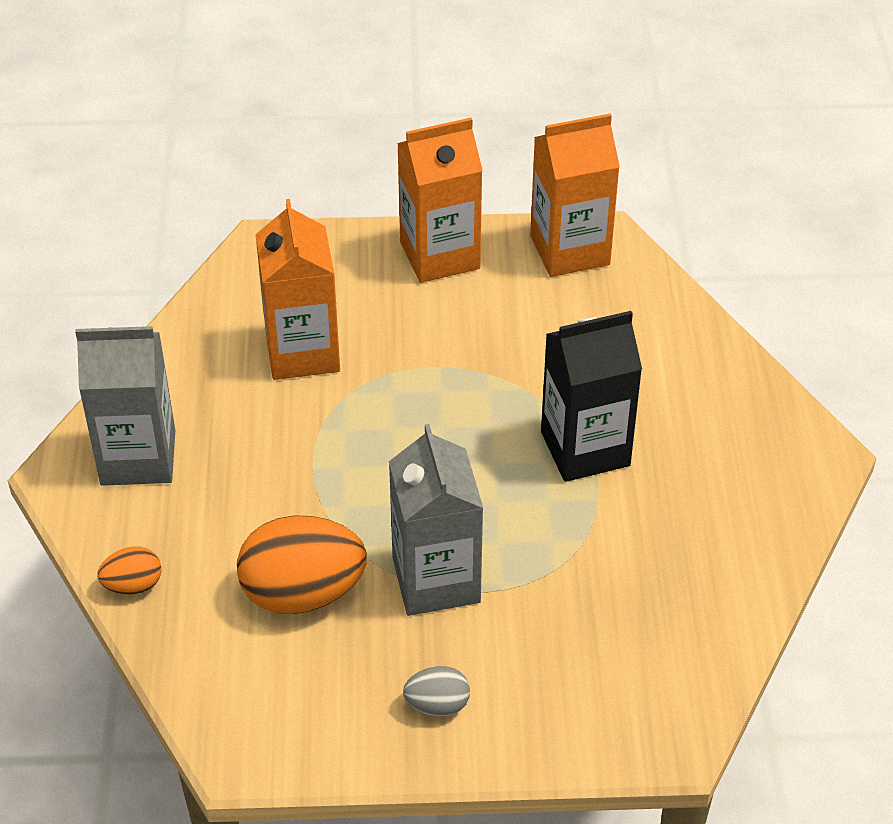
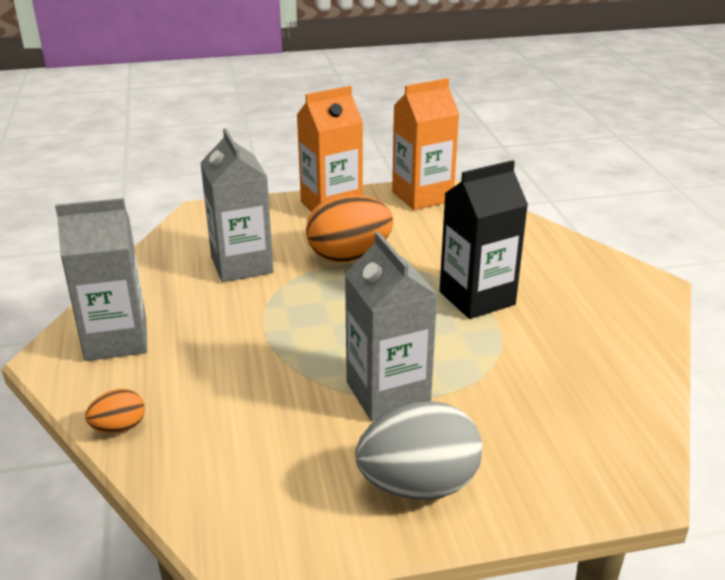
camera: 10 degrees left, 15 degrees down
(302, 352) = (241, 265): orange carton -> grey carton
(303, 593) = (274, 416): orange egg -> orange egg (349, 256)
(437, 705) = (418, 485): grey egg -> grey egg, size x2.02

